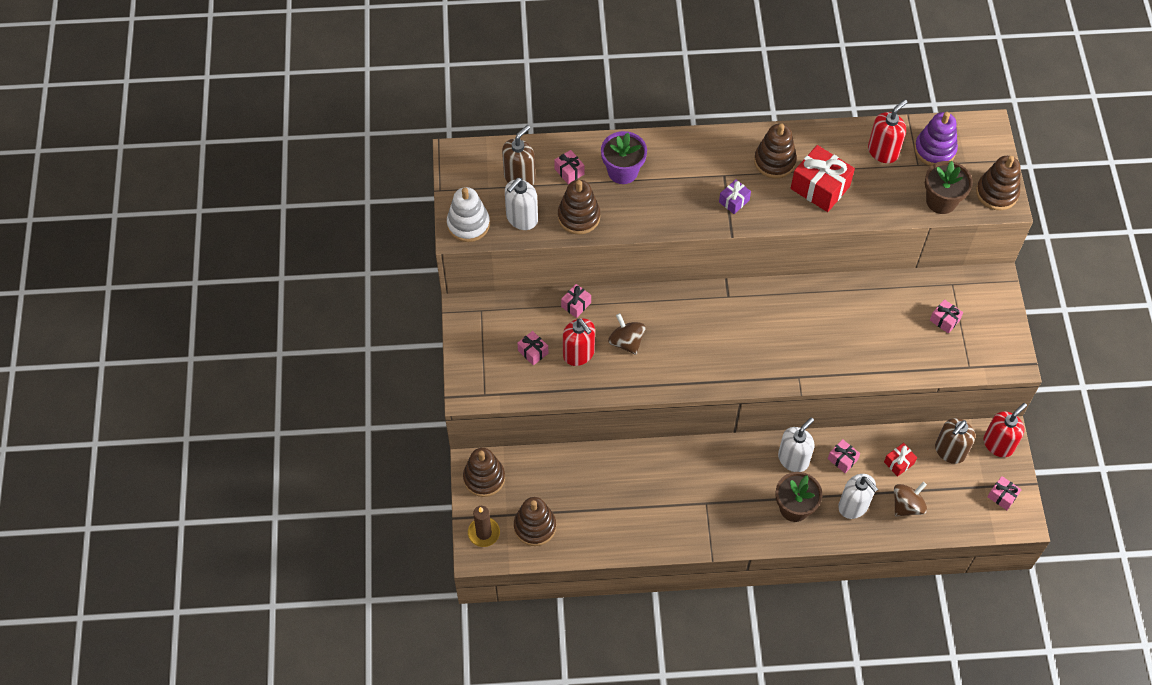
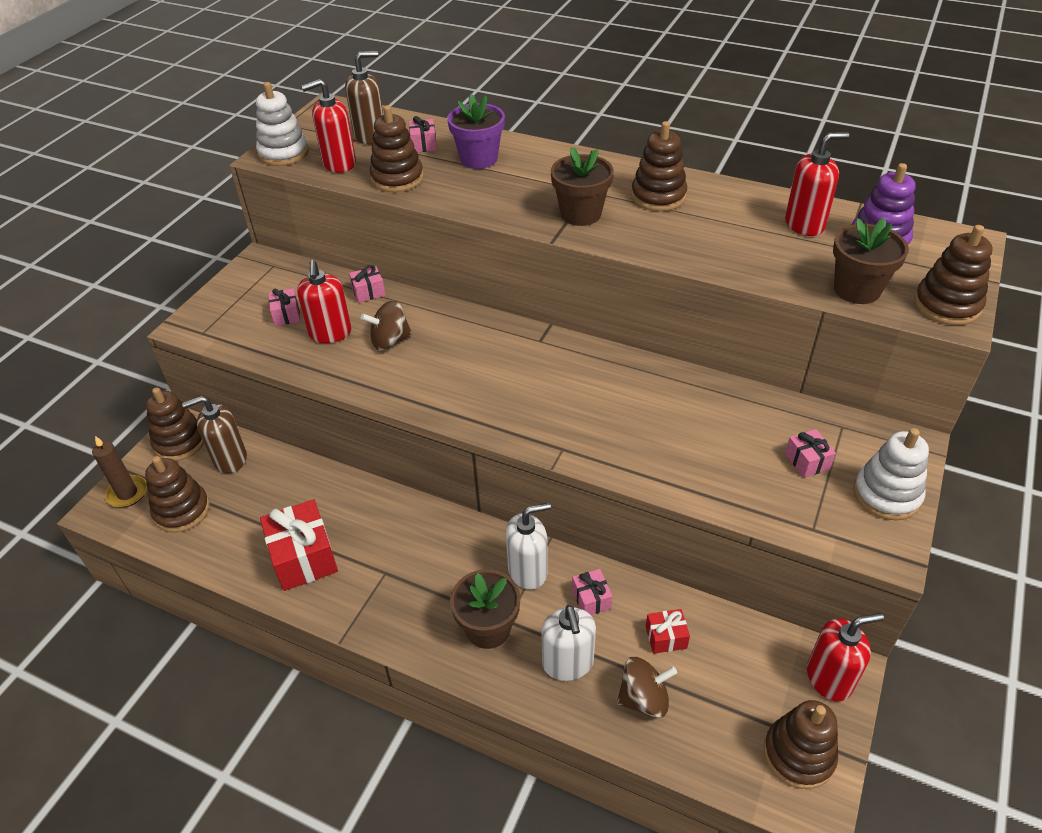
camera: 30 degrees right, 15 degrees down
(521, 218) = (339, 163): white soap dispenser -> red soap dispenser
(626, 342) = (390, 341): brown spinning top -> brown spinning top turned 105 degrees counterclockwise
(734, 201) = (580, 214): purple gift -> brown flower pot
(820, 187) = (697, 232): red gift -> red gift (303, 557)
(950, 451) = (749, 655): brown soap dispenser -> brown soap dispenser (230, 459)
(998, 324) = (886, 495): none -> white stacking toy
(1002, 496) = (798, 754): pink gift -> brown stacking toy

